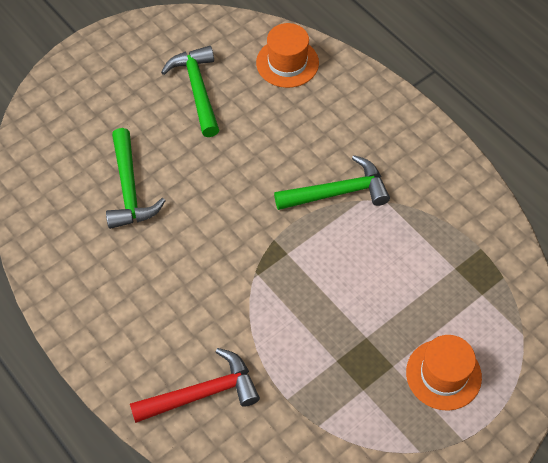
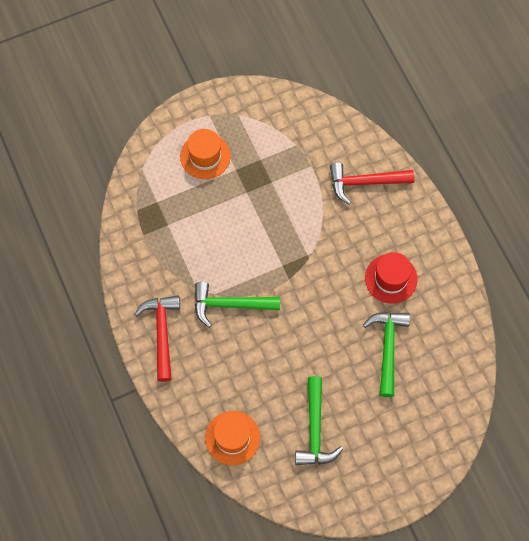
camera: 165 degrees left, 10 degrees up
(140, 271) = (391, 278): none -> red hat
(407, 143) = (162, 333): none -> red hammer

